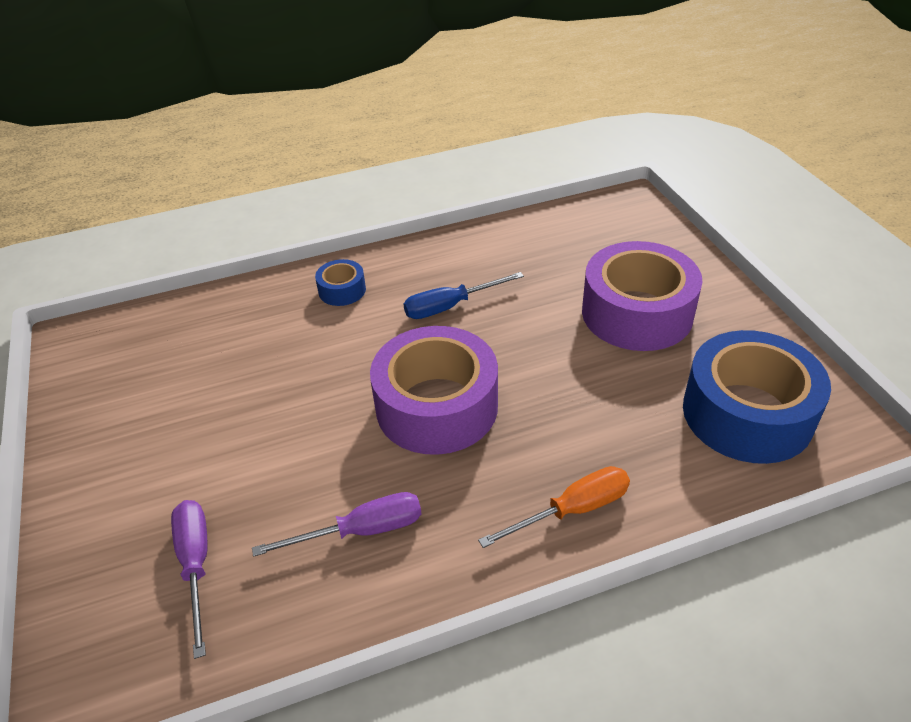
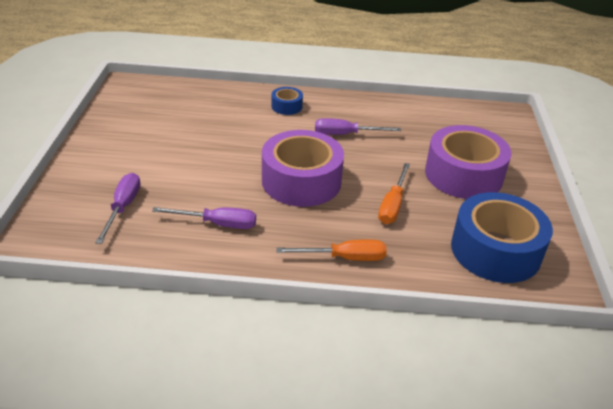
camera: 20 degrees right, 5 degrees down
(450, 306) = (346, 134): blue screwdriver -> purple screwdriver
(580, 396) = (392, 205): none -> orange screwdriver

